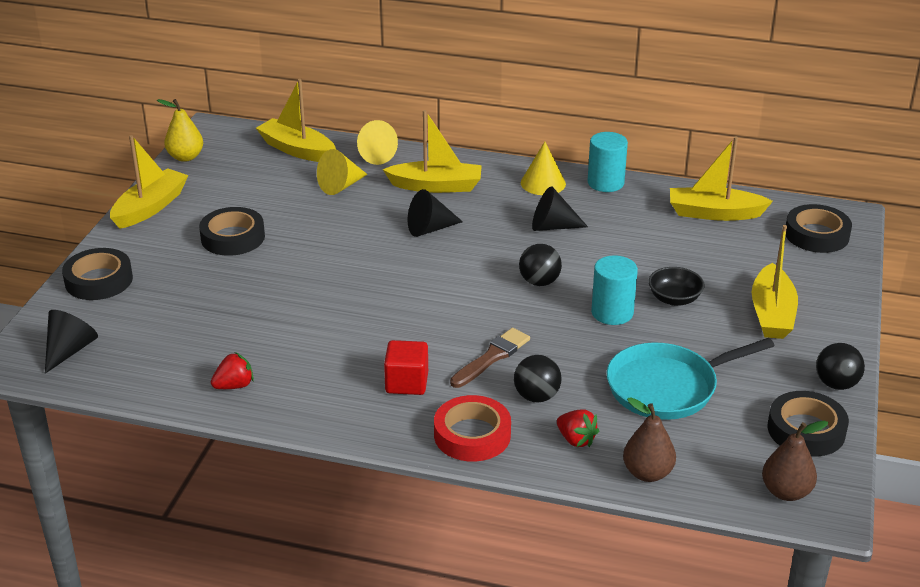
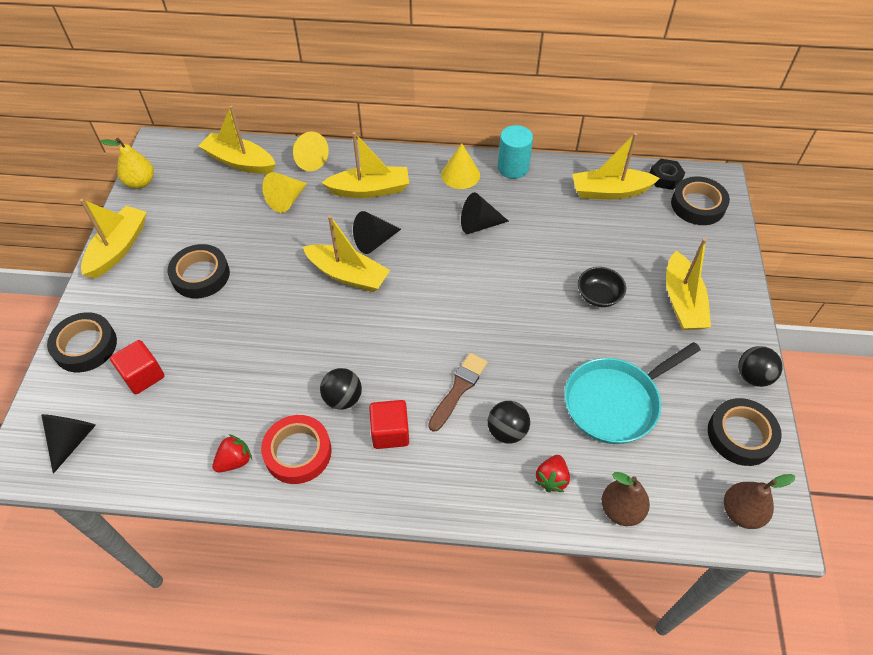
camera: 10 degrees left, 20 degrees up
(153, 309) = (143, 376): none -> red cube
(393, 253) = (348, 275): none -> yellow boat
(472, 435) = (460, 488): red tape -> red tape (298, 452)
(539, 282) = (481, 292): black ball -> black ball (343, 398)
(576, 440) = (551, 479): red strawberry -> red strawberry turned 75 degrees clockwise
(612, 313) = (550, 320): turquoise cylinder -> none
(784, 208) = (665, 178): none -> black nut

